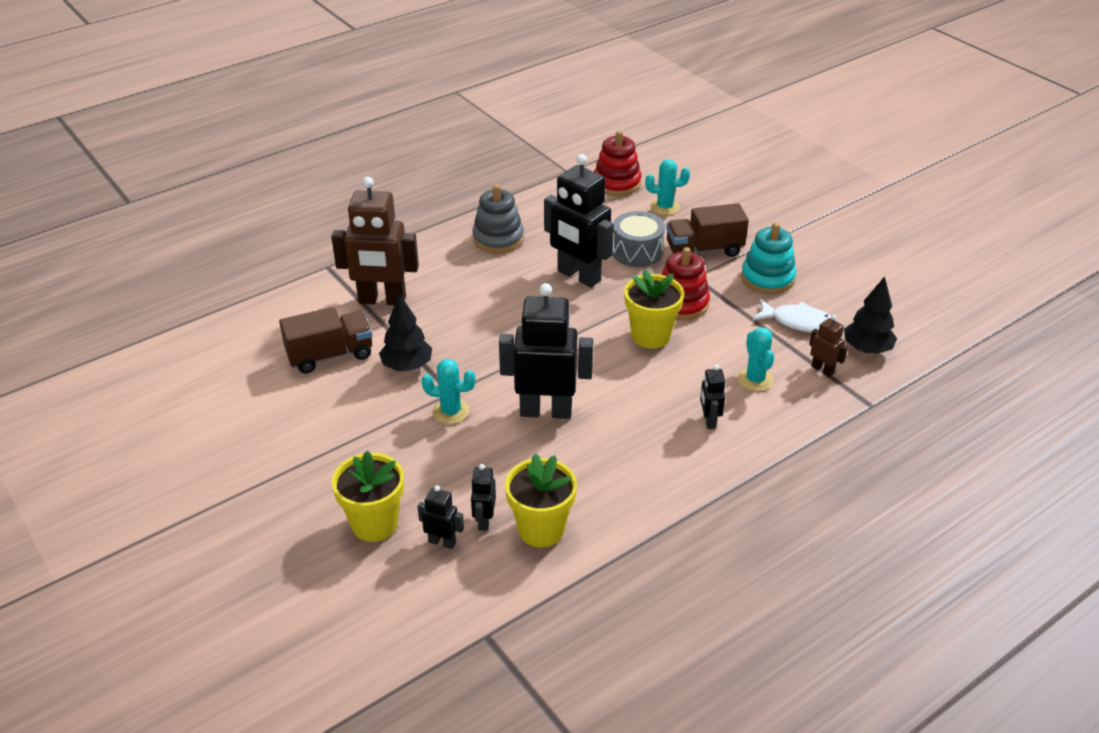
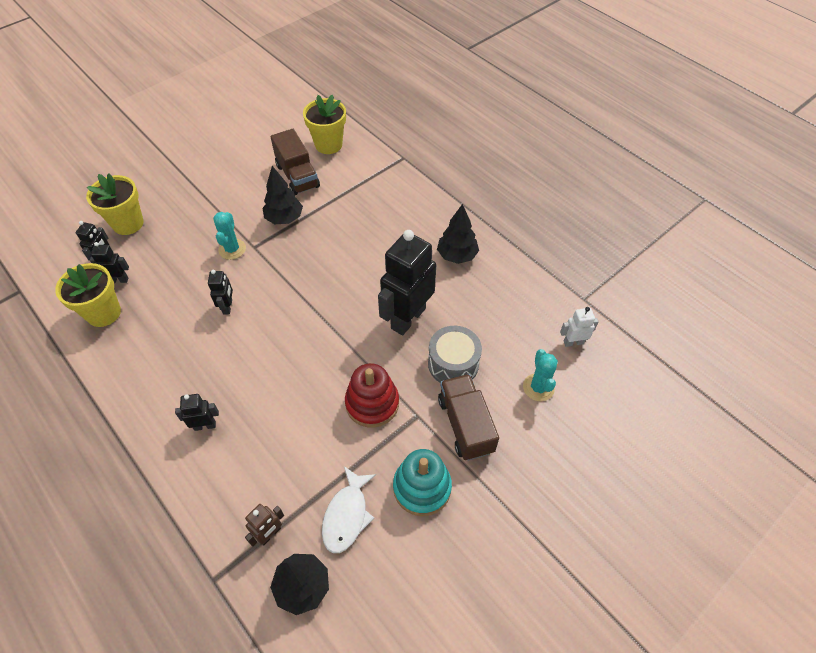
camera: 85 degrees right, 15 degrees up
(382, 300) = (363, 194): brown robot -> none
(498, 239) = (457, 255): grey stacking toy -> black tree
(546, 411) = (228, 307): black robot -> black robot, size x0.46
(617, 183) = (573, 342): red stacking toy -> white robot
(650, 336) = (322, 378): yellow flower pot -> yellow flower pot (328, 144)
(755, 379) = (258, 467): turquoise cactus -> none

